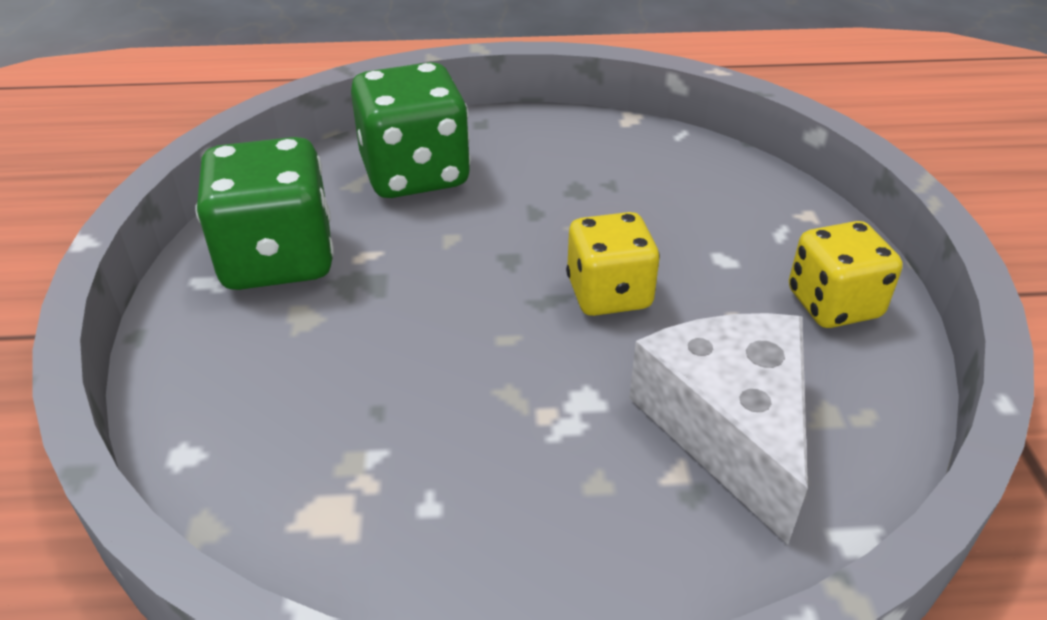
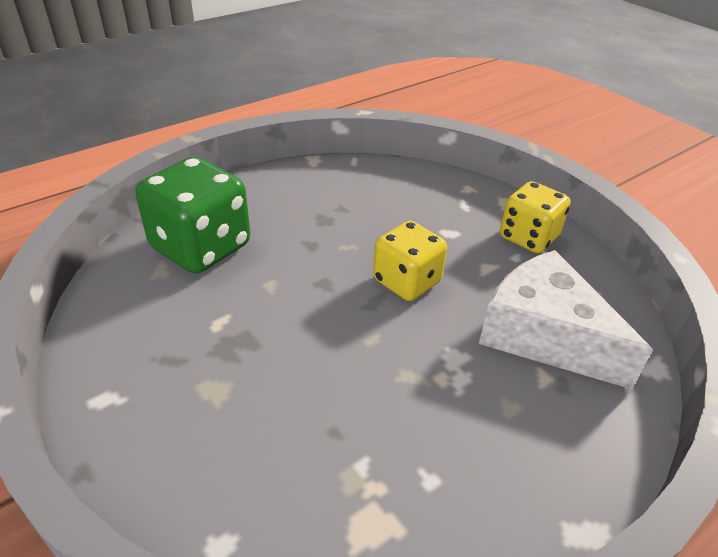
camera: 35 degrees left, 0 degrees up
(278, 259) = (152, 354): green dice -> none

